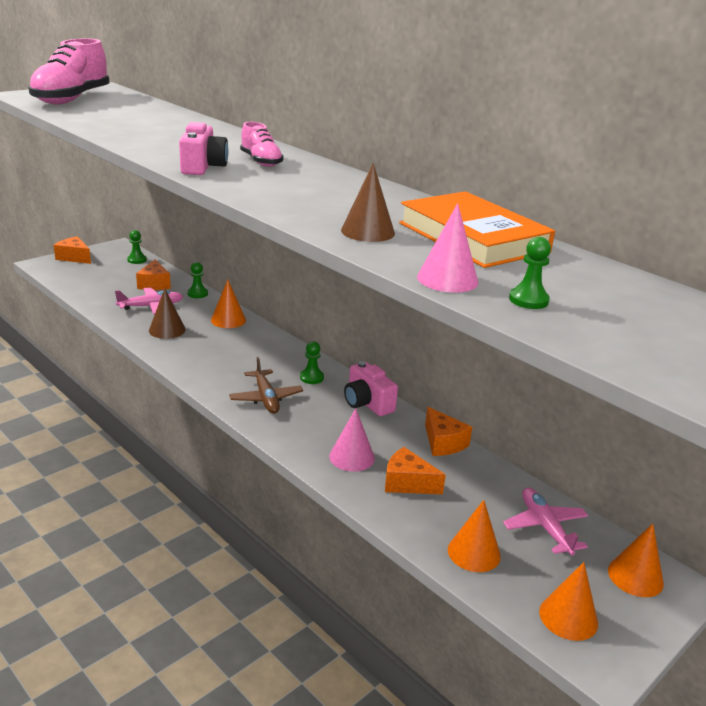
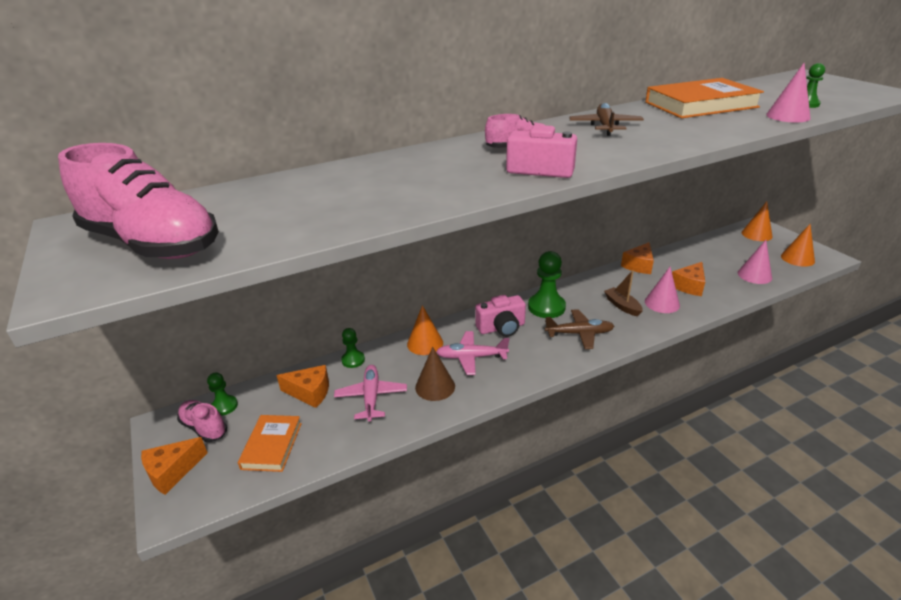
camera: 70 degrees left, 5 degrees up
(97, 281) = (272, 445): none -> orange book
(114, 258) = (204, 428): none -> pink shoe
(311, 377) = (546, 307): green pawn -> green pawn, size x1.79
(333, 427) = (622, 306): none -> brown boat
(346, 191) = (605, 126): none -> brown plane
(367, 232) = (706, 127): brown cone -> none
(367, 403) = (587, 287): pink camera -> pink camera (501, 328)
(443, 443) = (639, 265): orange cheese -> orange cheese turned 135 degrees clockwise
(474, 552) = (754, 275): orange cone -> pink cone
(545, 527) = (722, 249): pink plane -> pink plane (471, 357)

